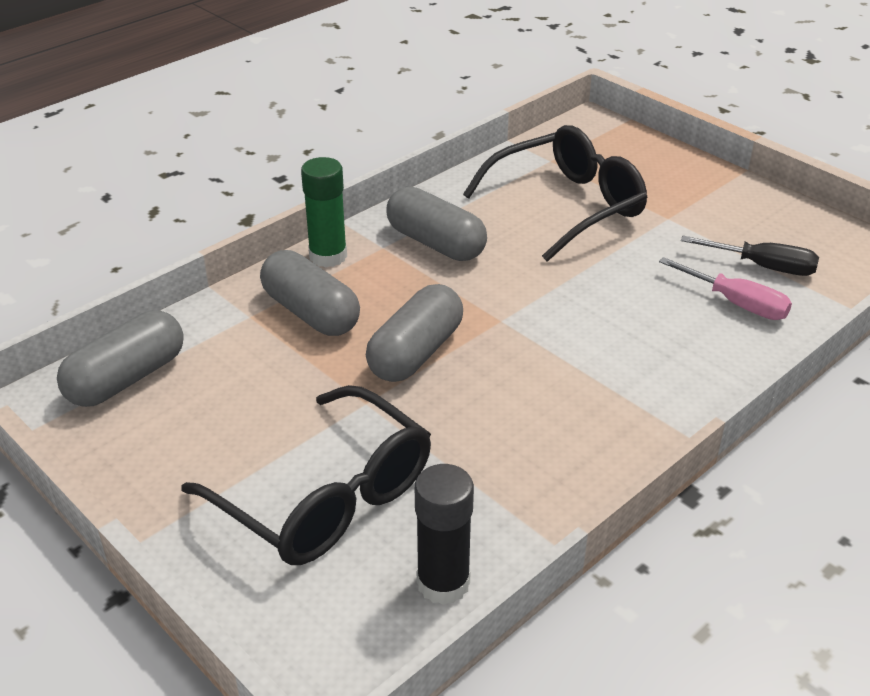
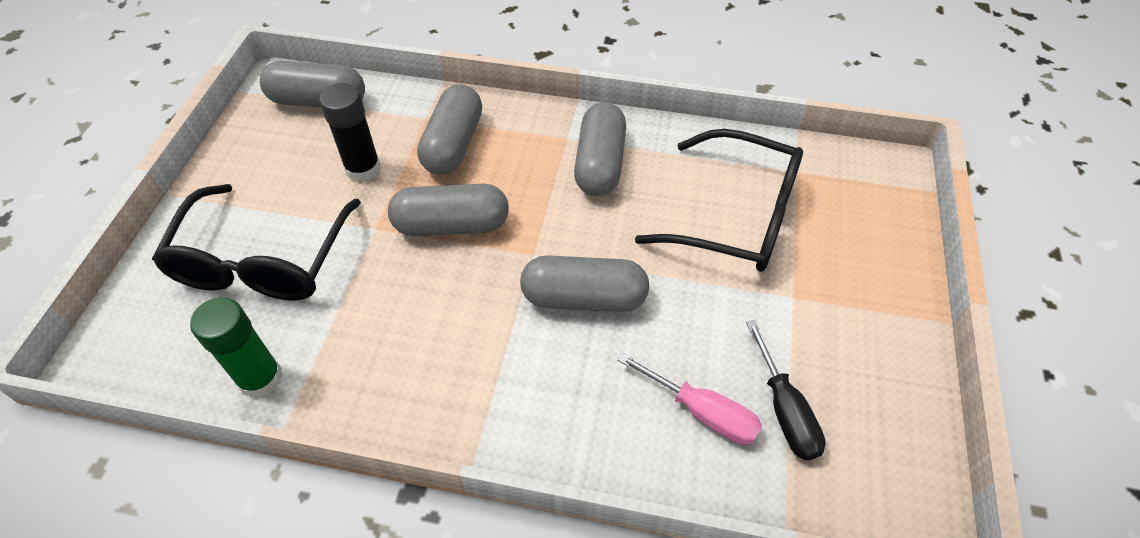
camera: 55 degrees right, 15 degrees up
(328, 256) = (528, 116): green glue stick -> green glue stick (260, 378)
(443, 583) = (211, 371): black glue stick -> black glue stick (363, 168)
(576, 312) = (584, 298): none -> grey capsule
(736, 303) = (701, 411): pink screwdriver -> pink screwdriver turned 60 degrees counterclockwise

